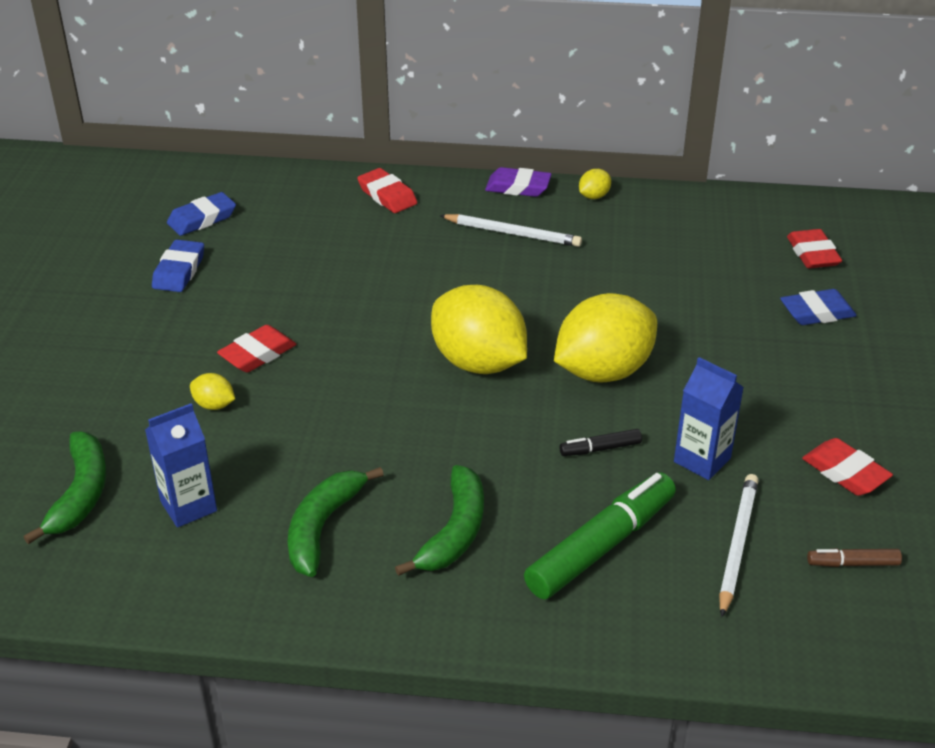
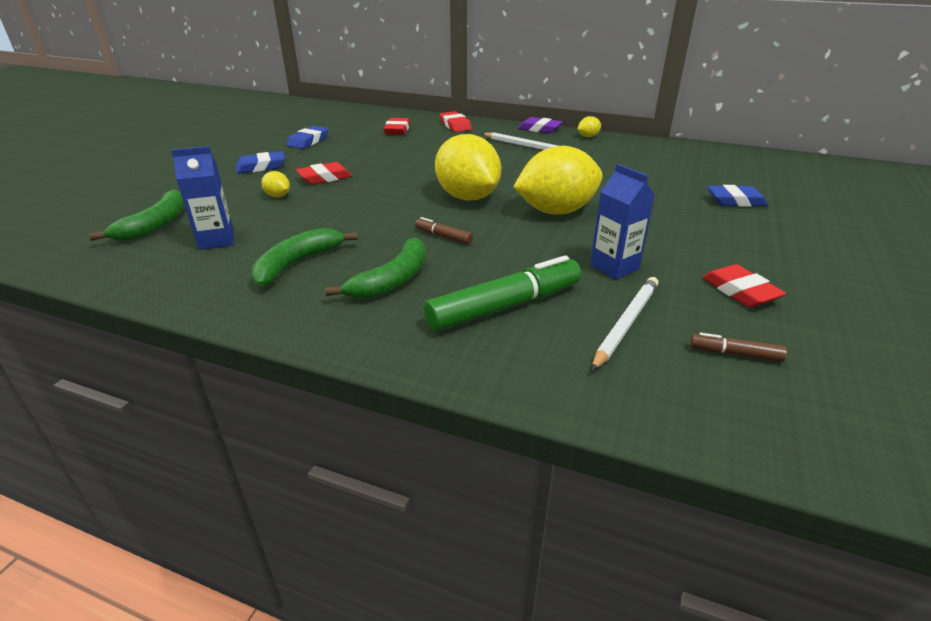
camera: 15 degrees right, 5 degrees down
(202, 219) = (339, 124): blue eraser -> blue eraser (261, 167)
(480, 444) = (443, 236): none -> brown marker
(600, 448) = (533, 250): black marker -> none
(812, 254) = (738, 174): red eraser -> red eraser (397, 130)

